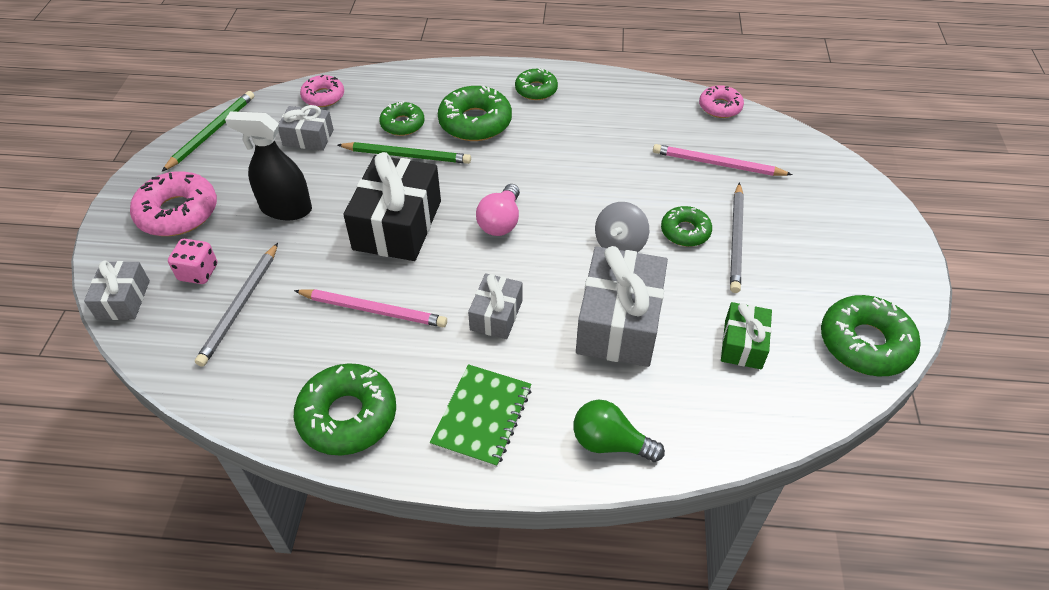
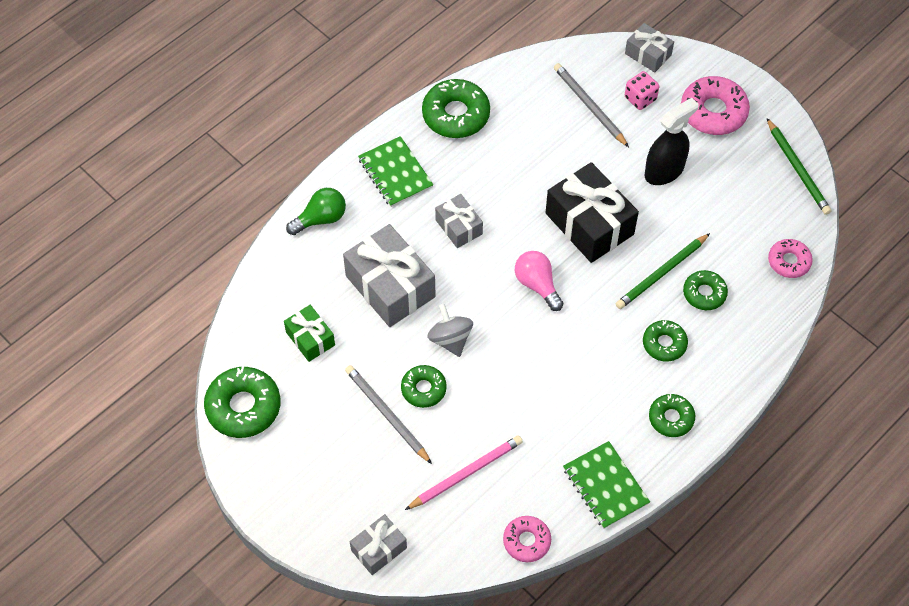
camera: 130 degrees right, 10 degrees up
(308, 138) = (738, 224): grey gift -> grey gift (379, 549)
(373, 310) = (523, 168): pink pencil -> none
(475, 122) = (664, 344): green donut -> green donut, size x0.60
(629, 93) = (605, 486): none -> green notebook

